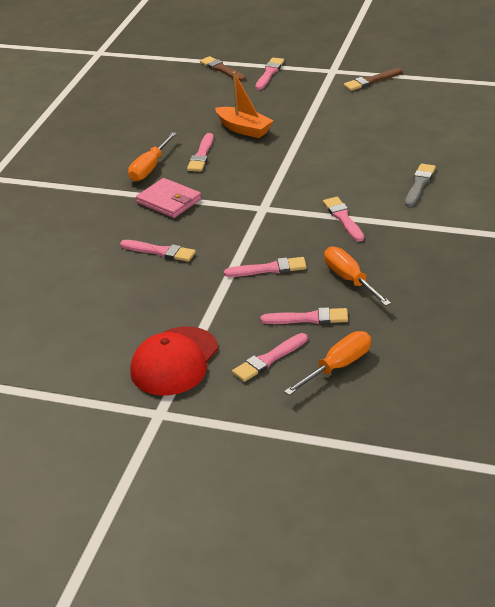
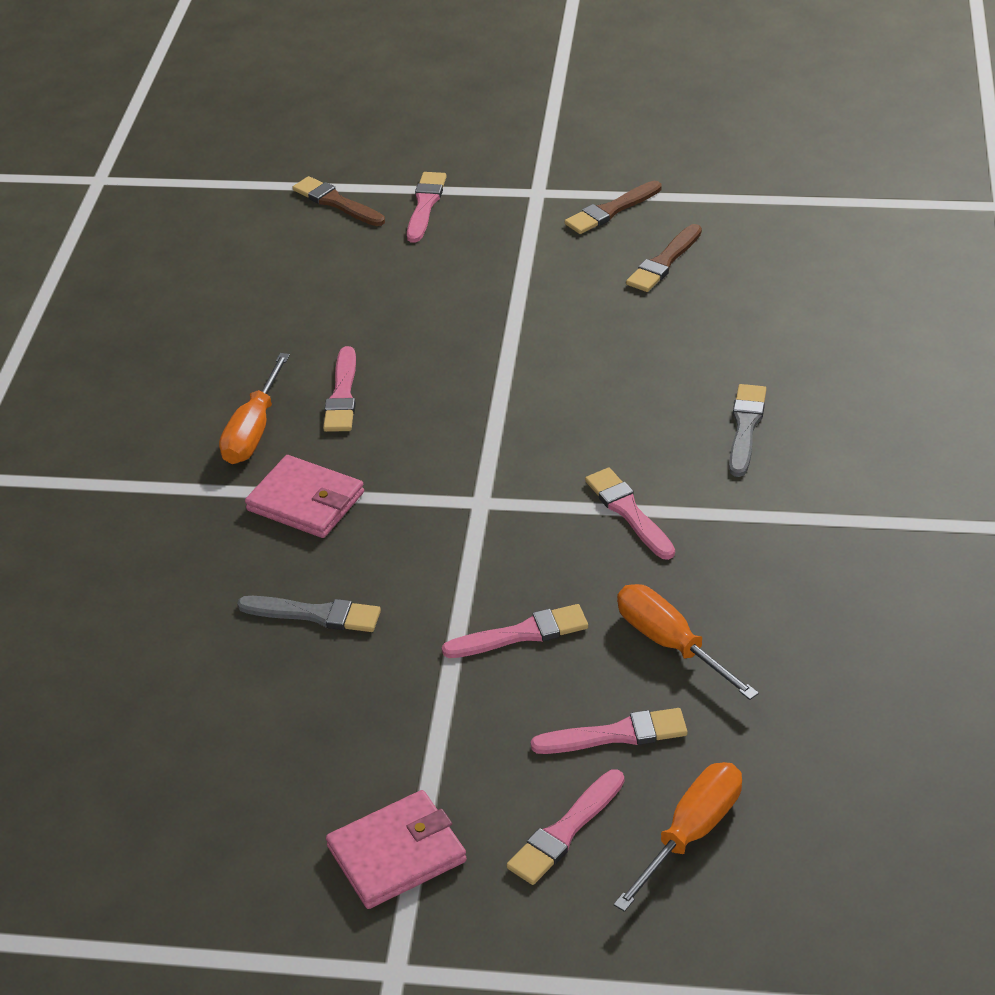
camera: 10 degrees left, 5 degrees up
(160, 251) = (315, 614): pink brush -> grey brush
(174, 361) = (396, 854): red cap -> pink wallet
(244, 129) = (406, 331): orange boat -> none
(394, 106) = (664, 262): none -> brown brush

